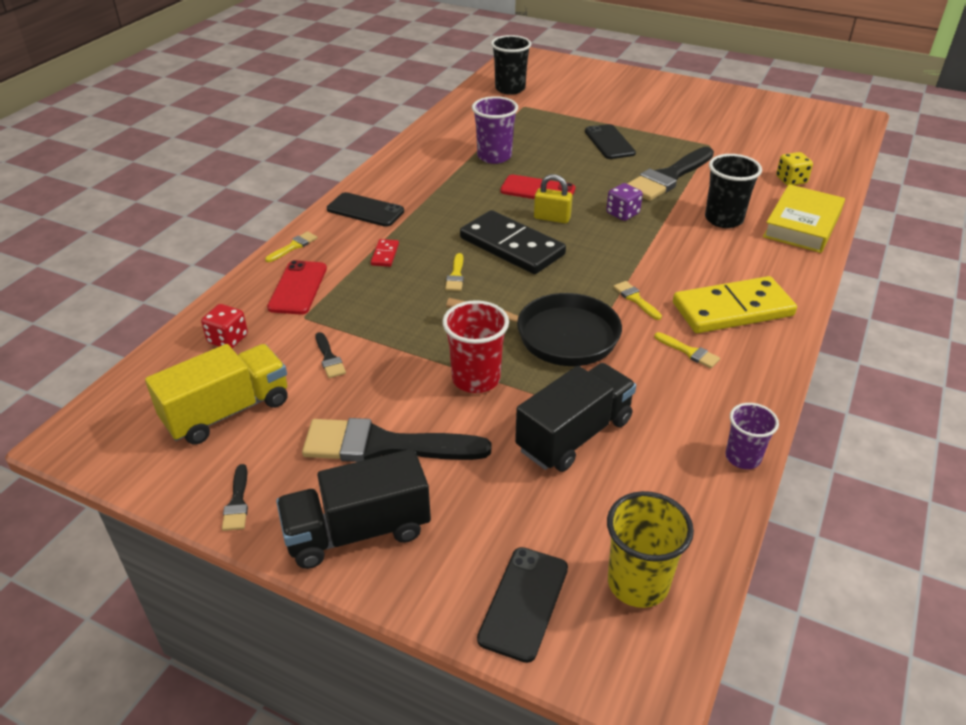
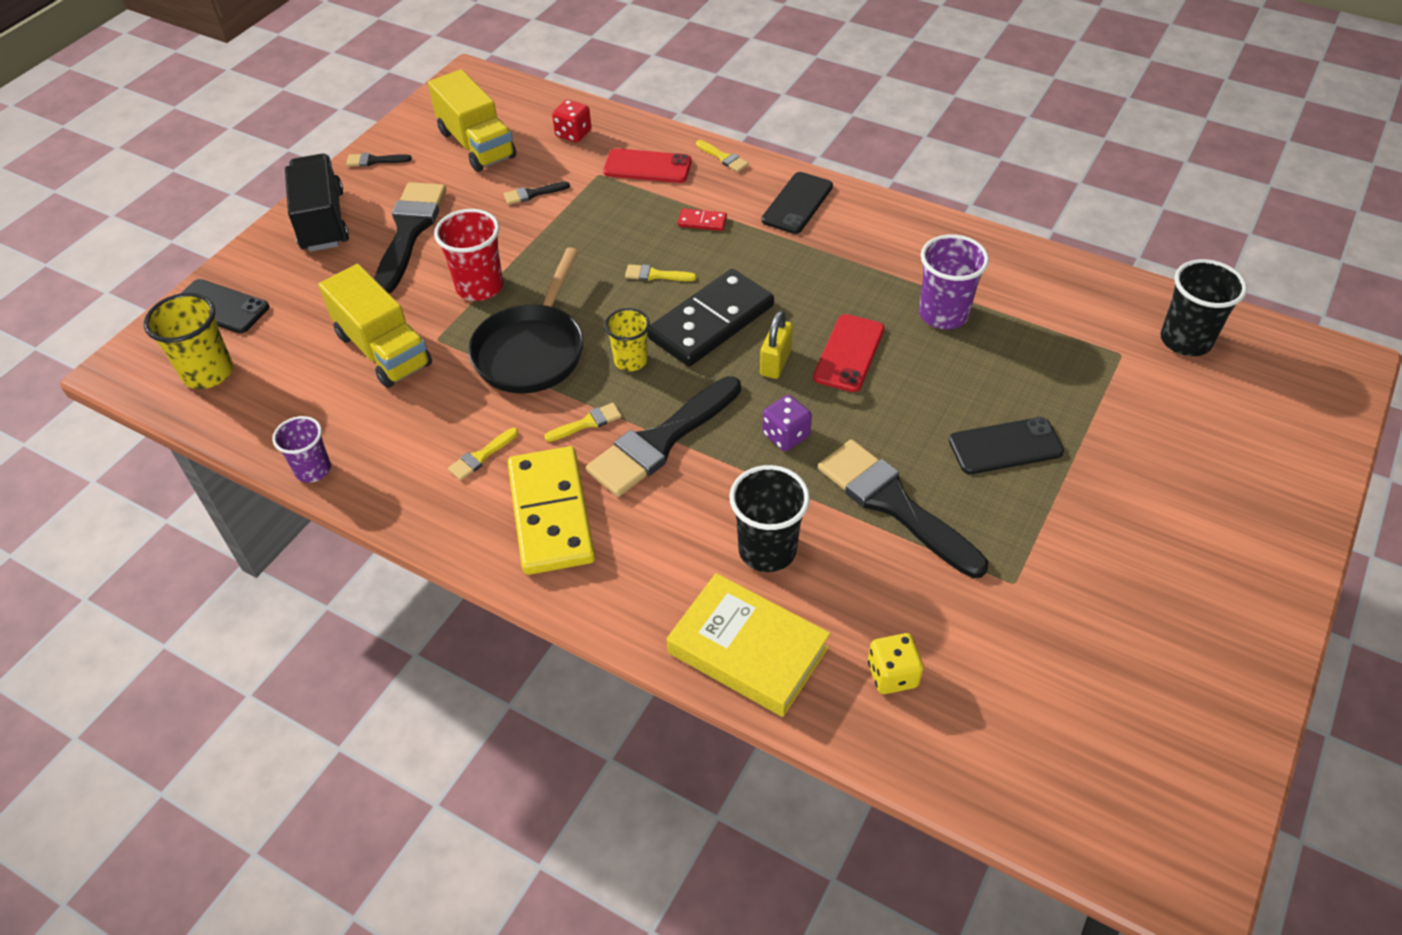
camera: 95 degrees right, 10 degrees up
(562, 282) = (630, 361): none -> yellow cup
(574, 435) = (383, 350): black truck -> yellow truck
(644, 264) = (661, 441): none -> black brush

